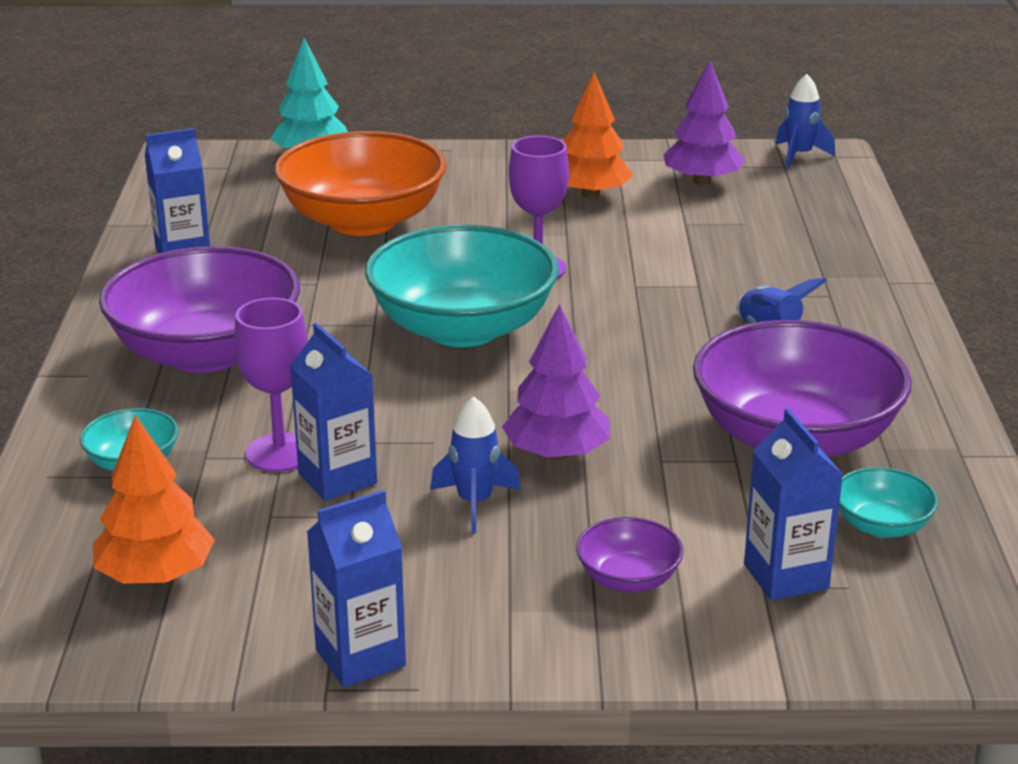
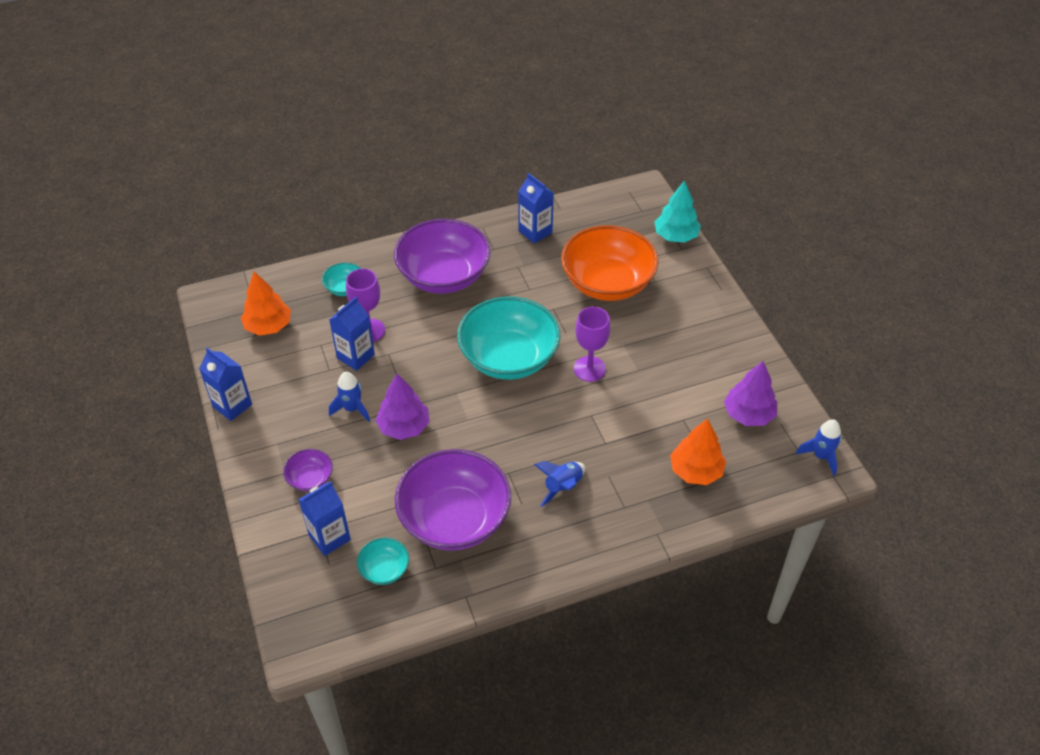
camera: 70 degrees right, 20 degrees up
(591, 194) = (697, 367): orange tree -> orange tree (696, 471)

